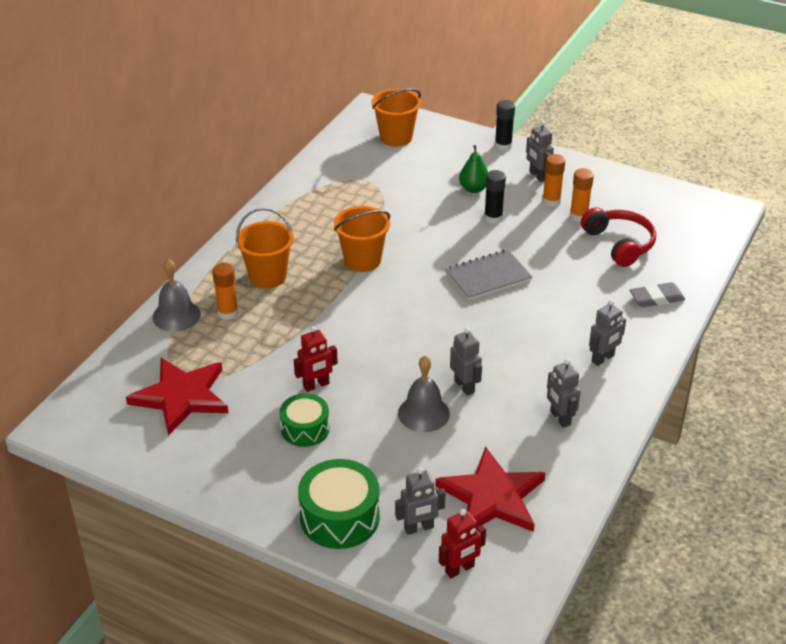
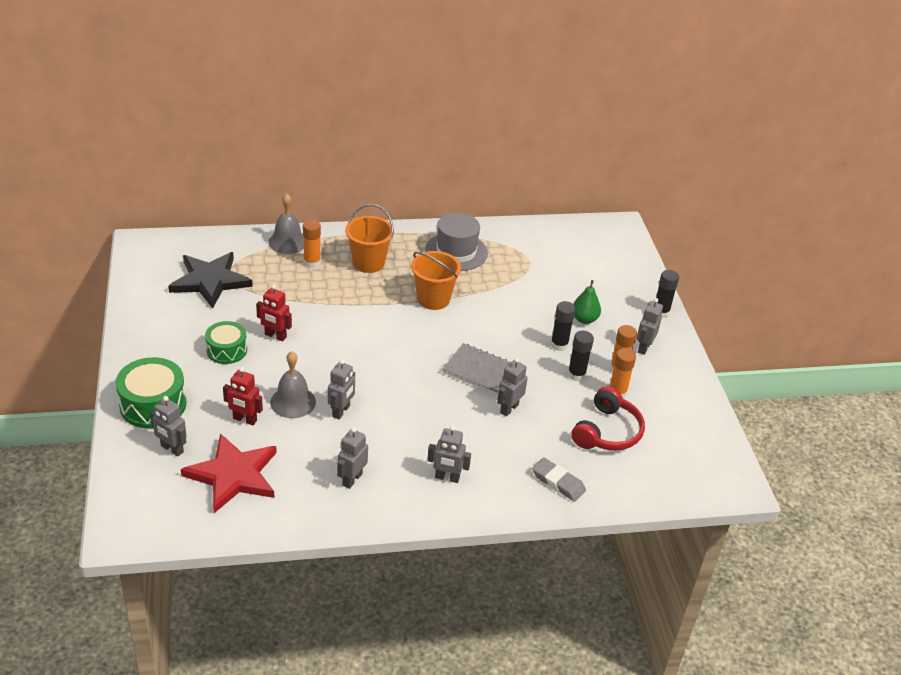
camera: 50 degrees right, 0 degrees up
(181, 397) = (210, 281): red star -> black star
(309, 216) = (456, 252): none -> grey hat
(396, 137) = (601, 252): orange bucket -> none
(460, 569) = (146, 488): red robot -> red robot (244, 420)
(538, 227) = (576, 375): none -> black glue stick
(547, 283) = (509, 408): none -> grey robot

